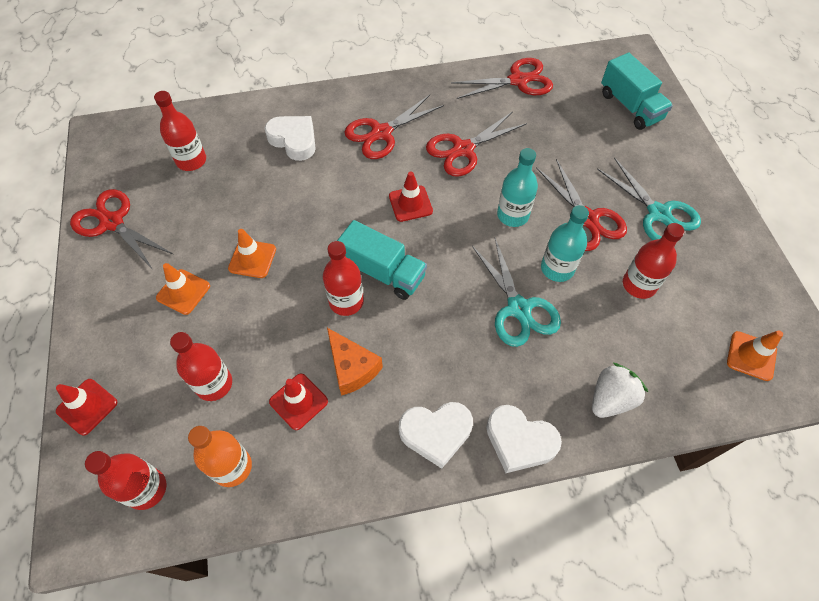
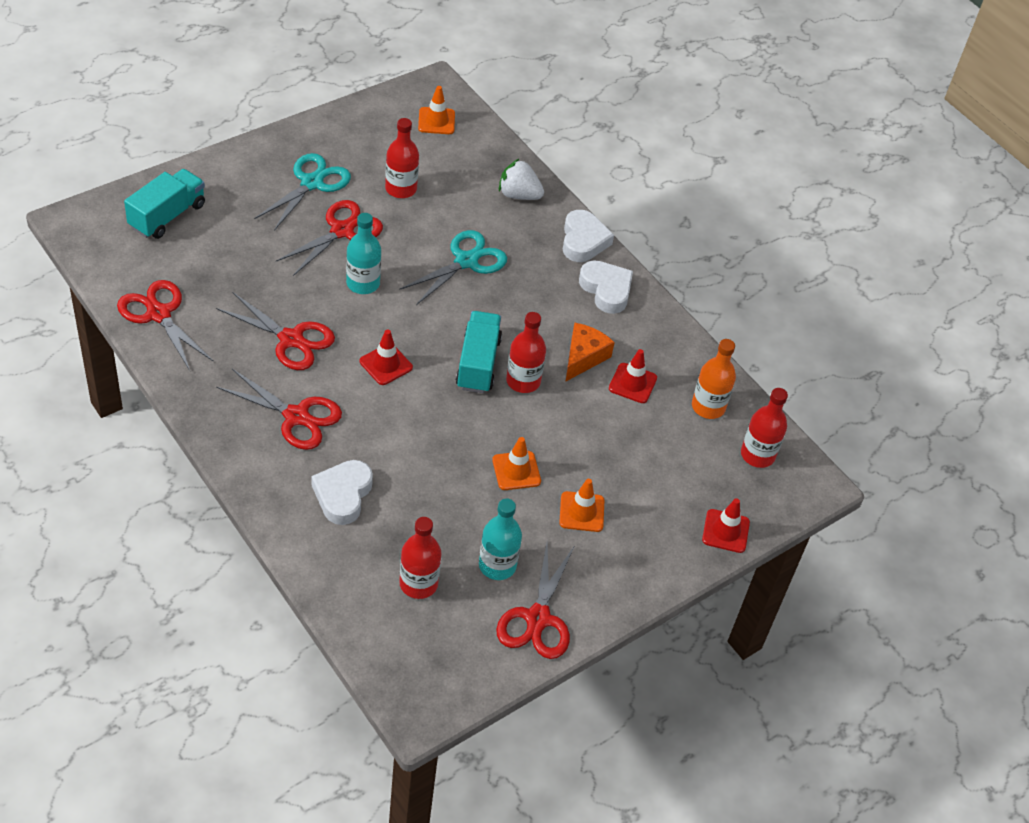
camera: 120 degrees left, 10 degrees down
(214, 384) = (652, 447): red bottle -> none
(557, 268) = (410, 243): turquoise bottle -> turquoise bottle (497, 565)

